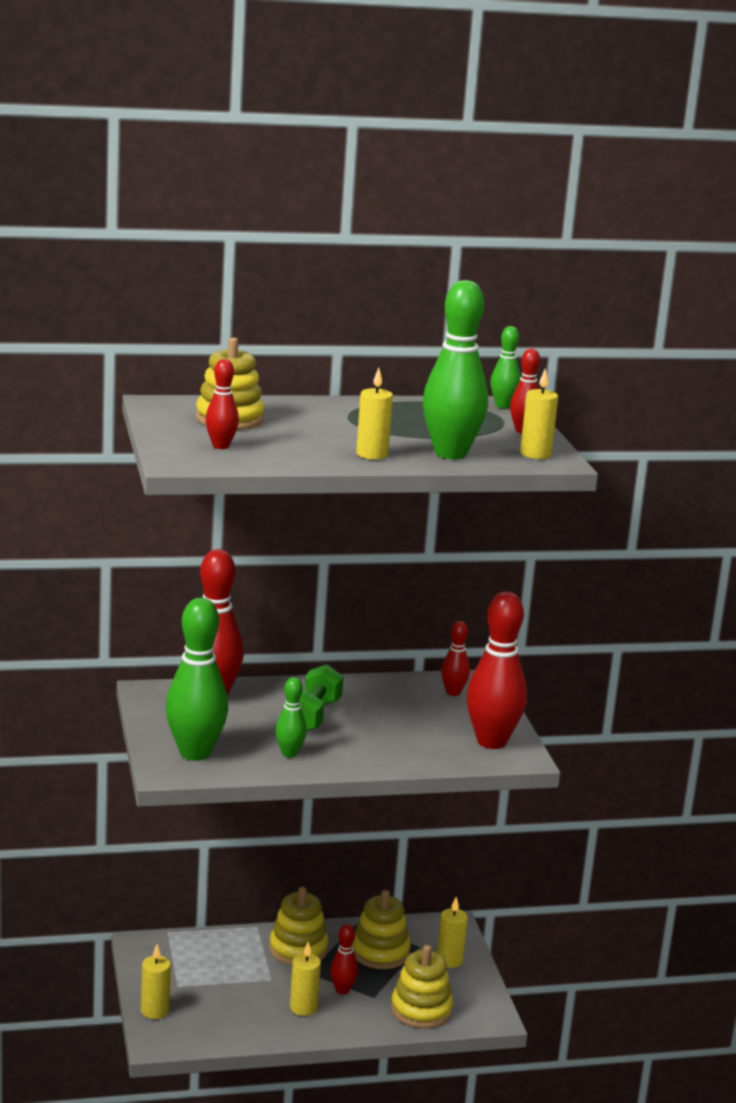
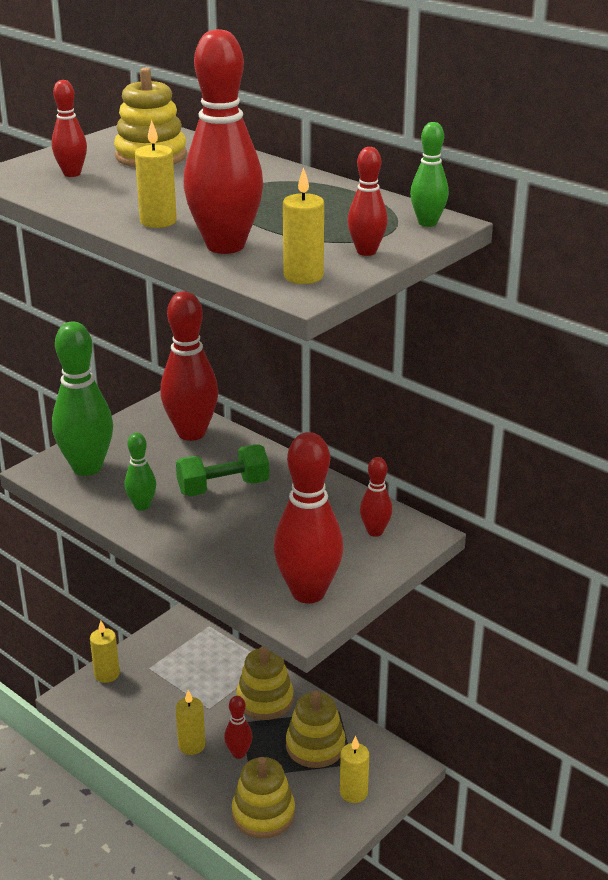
camera: 55 degrees right, 10 degrees up
(450, 454) = (225, 246): green bowling pin -> red bowling pin

